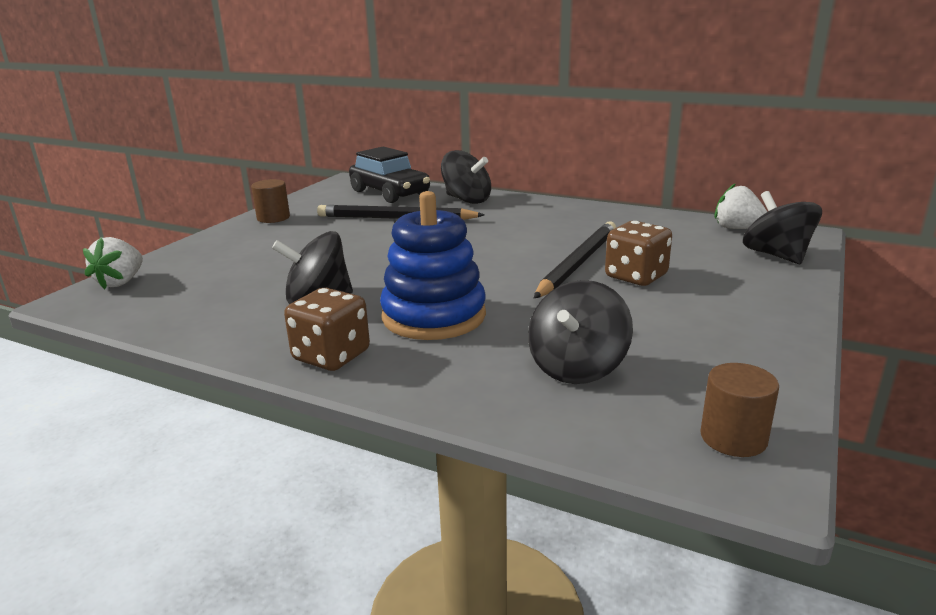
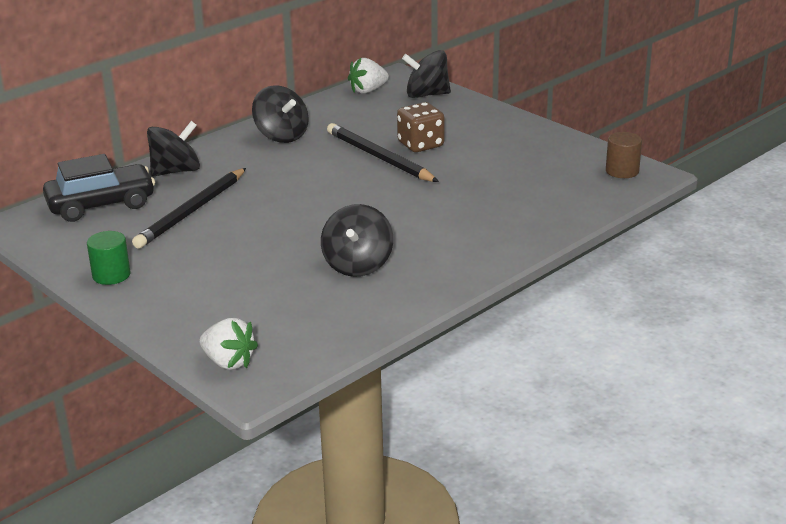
camera: 70 degrees left, 5 degrees up
(273, 218) = (111, 275): brown cylinder -> green cylinder
(331, 356) = (462, 266): brown dice -> none
(434, 316) = (427, 223): blue stacking toy -> none
(577, 367) = (532, 191): black spinning top -> black spinning top (281, 136)

